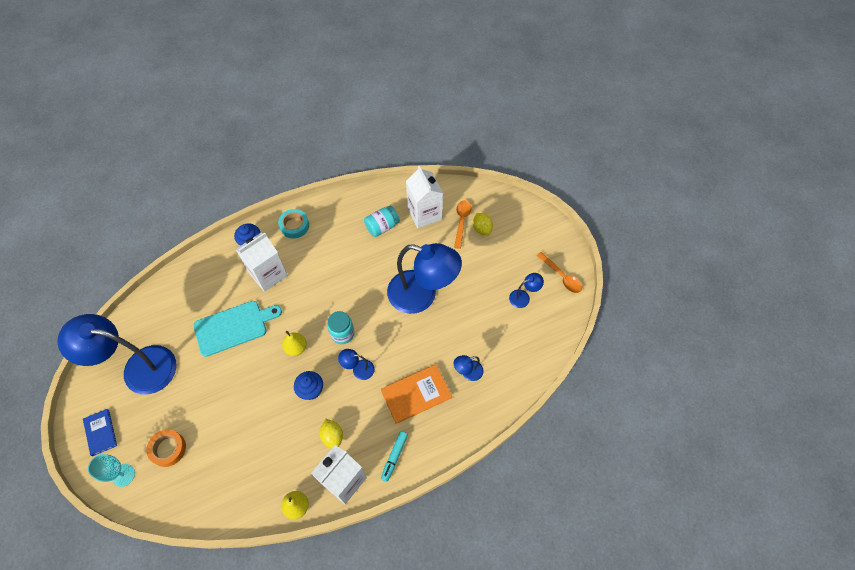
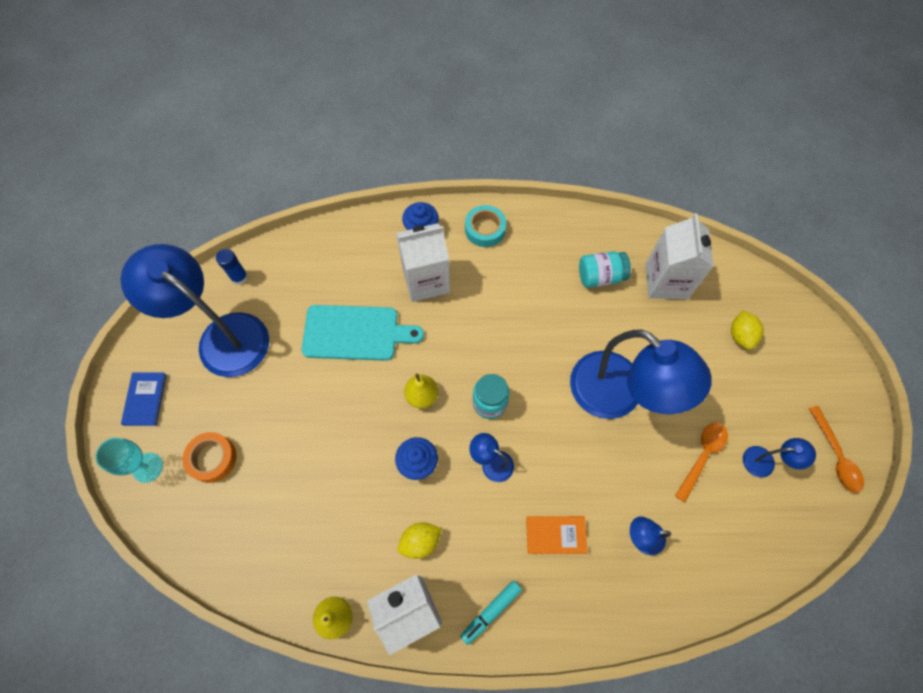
camera: 25 degrees right, 5 degrees up
(133, 324) = (239, 277): none -> blue glue stick
(332, 436) = (420, 541): yellow lemon -> yellow lemon turned 60 degrees clockwise
(416, 394) = (555, 535): orange book -> orange book, size x0.64
(461, 221) = (715, 313): orange spoon -> orange spoon (702, 456)

